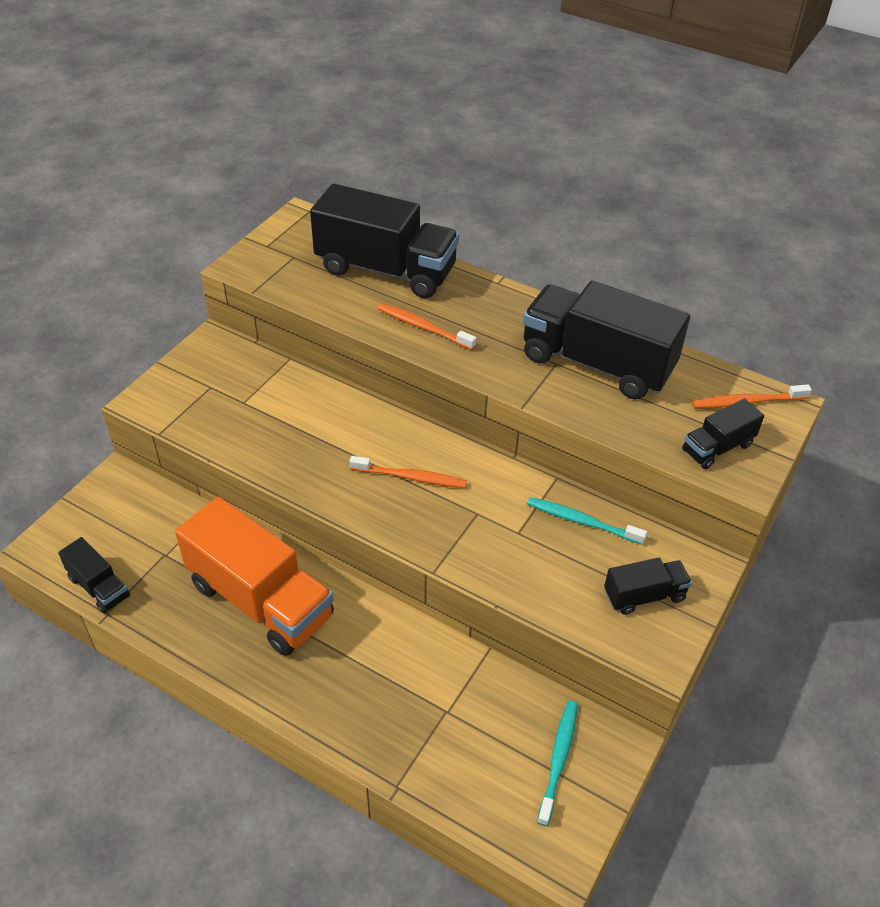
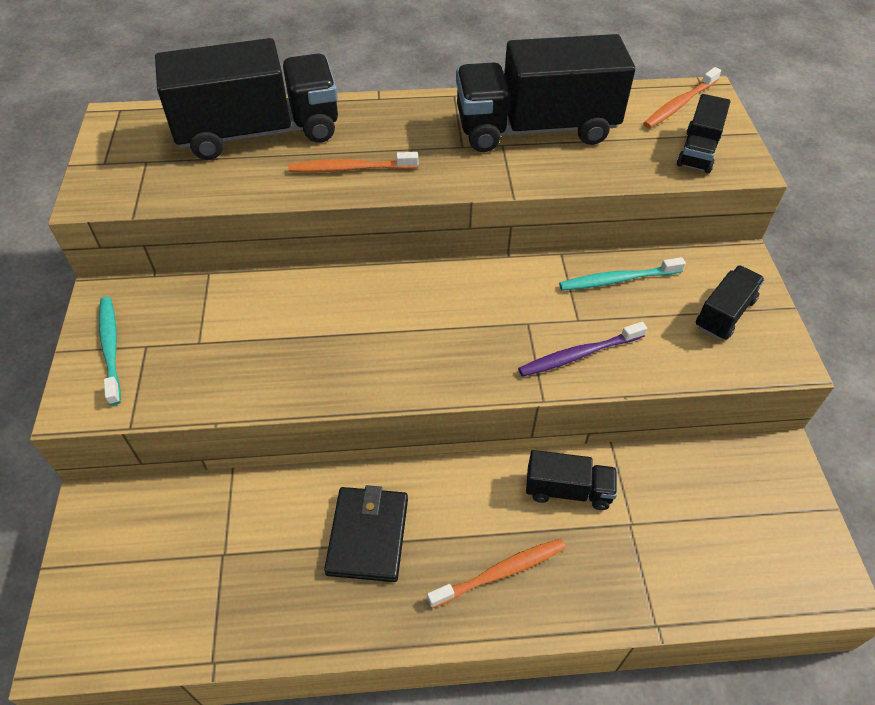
camera: 35 degrees left, 5 degrees up
(99, 587) = (177, 639): black truck -> black truck (568, 490)
(260, 600) = (368, 535): orange truck -> black wallet
(411, 477) = (438, 324): orange toothbrush -> orange toothbrush (501, 572)
(492, 557) = (578, 355): none -> purple toothbrush
(558, 759) = (752, 501): turquoise toothbrush -> turquoise toothbrush (111, 347)

